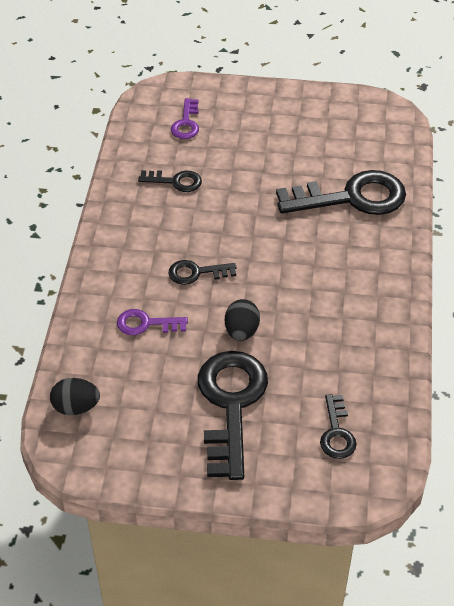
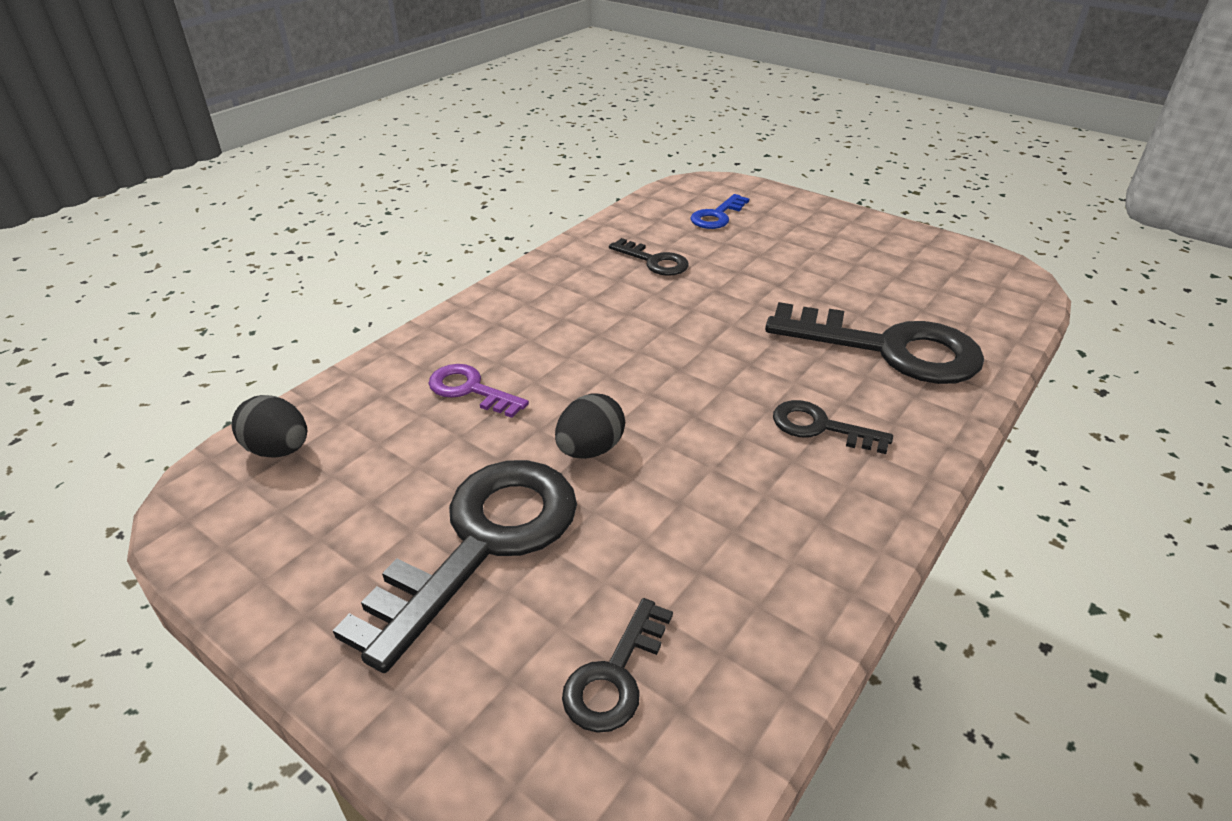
camera: 30 degrees right, 10 degrees down
(186, 123) = (717, 216): purple key -> blue key
(197, 273) = (592, 358): black key -> black key (821, 427)

